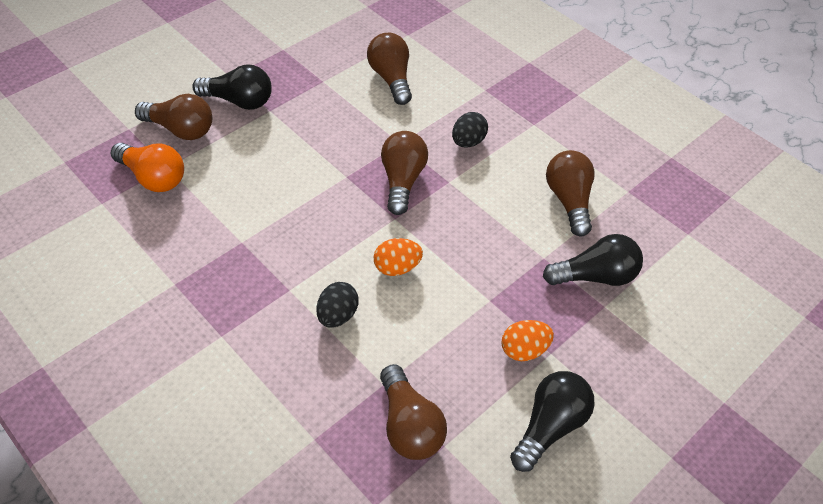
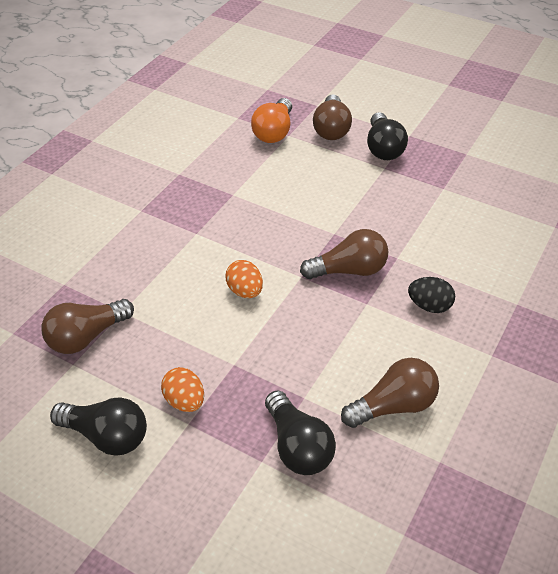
camera: 75 degrees right, 5 degrees down
(337, 315) = (180, 267): black egg -> none
(391, 79) = (480, 230): brown light bulb -> none

